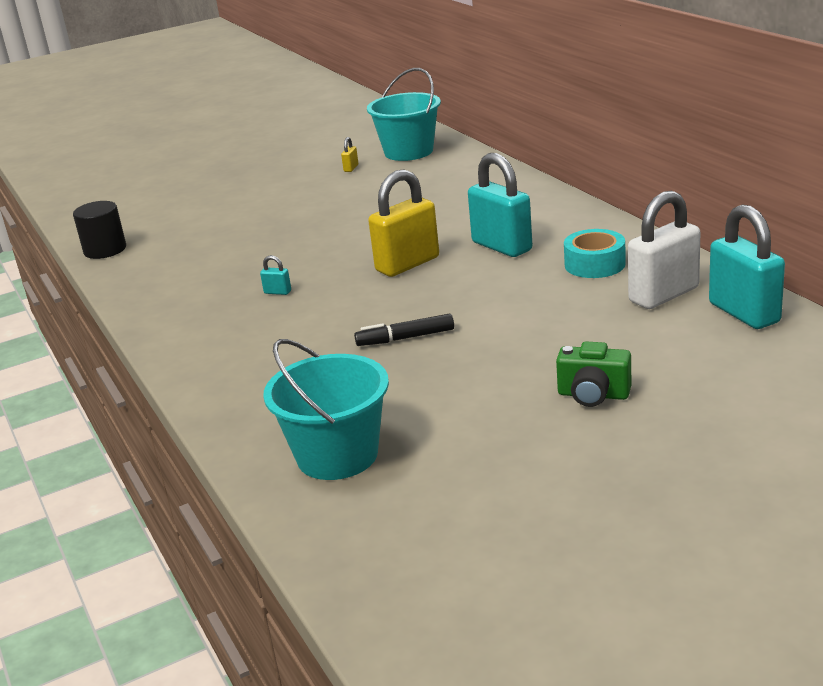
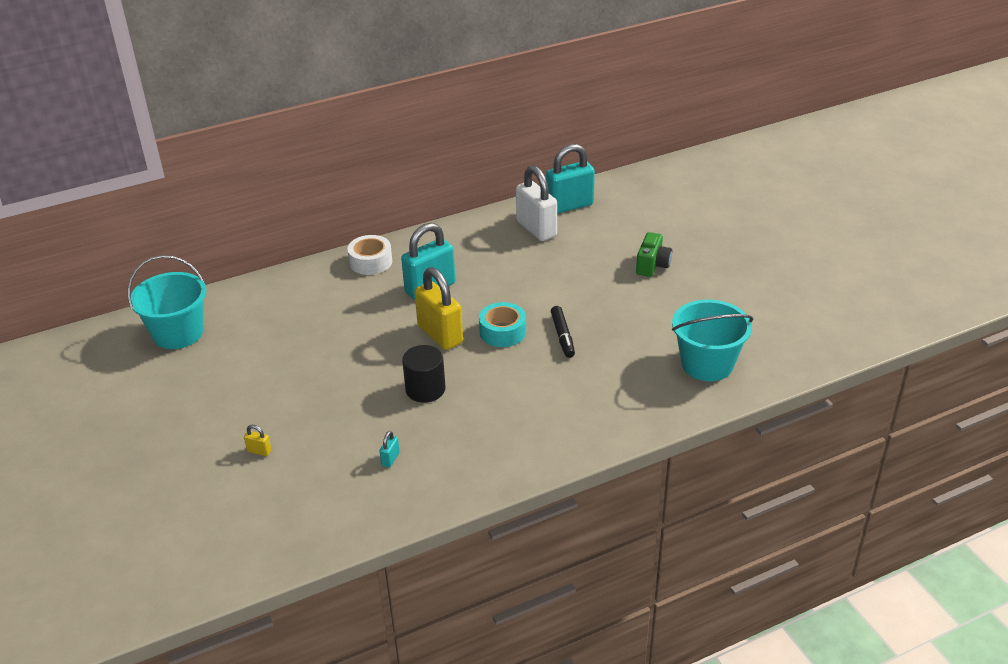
camera: 90 degrees left, 10 degrees up
(105, 250) = (305, 544): black cylinder -> black cylinder (425, 389)
(277, 292) = (462, 405): turquoise padlock -> turquoise padlock (390, 459)
(351, 168) = (194, 371): yellow padlock -> yellow padlock (259, 451)
(550, 208) = (370, 262): none -> white tape
(594, 264) = (480, 250): turquoise tape -> turquoise tape (502, 332)

